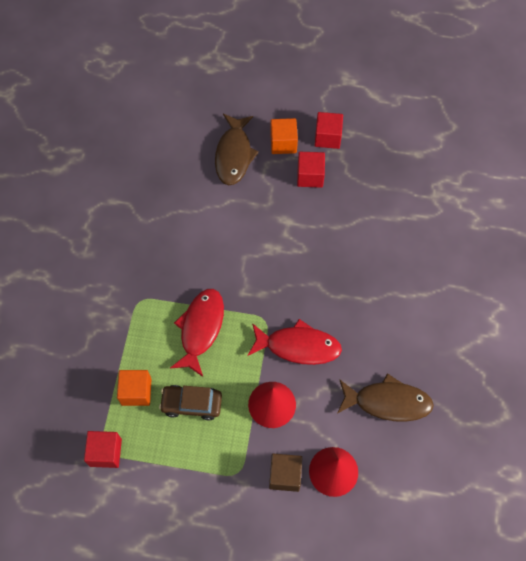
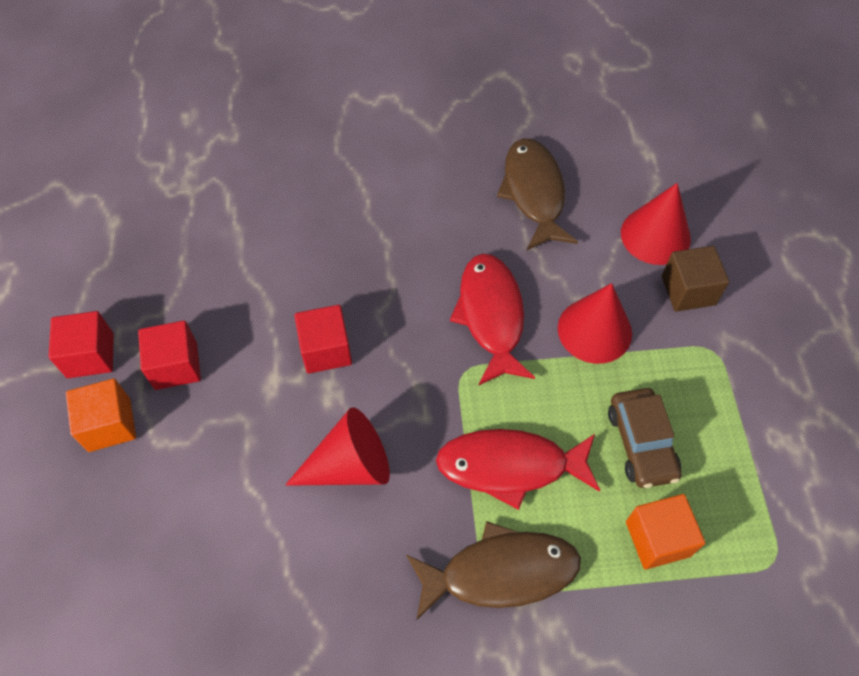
camera: 105 degrees left, 5 degrees down
(105, 452) = (777, 556): red cube -> red cube (326, 350)
(226, 249) = (349, 465): none -> red cone
(234, 155) = (145, 506): brown fish -> brown fish (500, 572)

